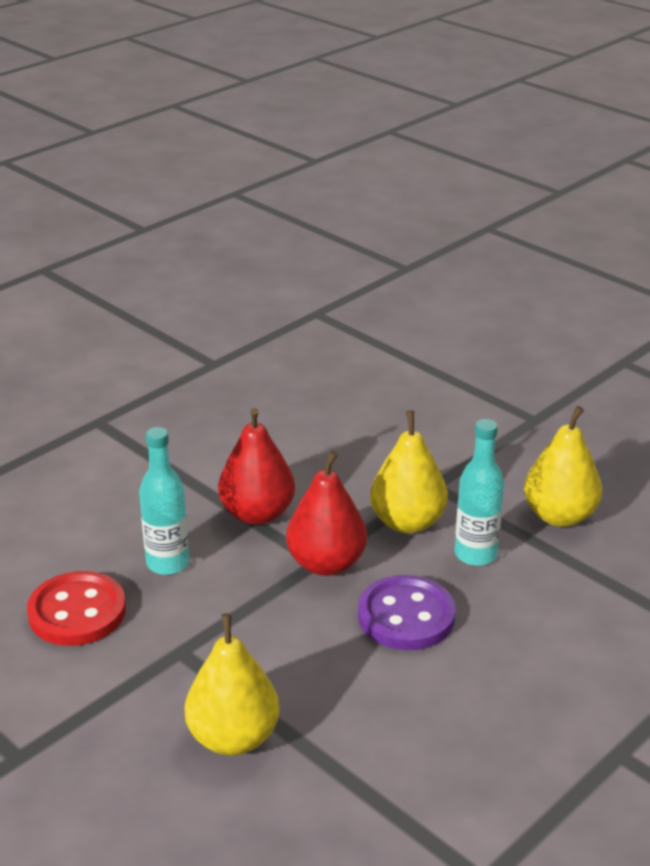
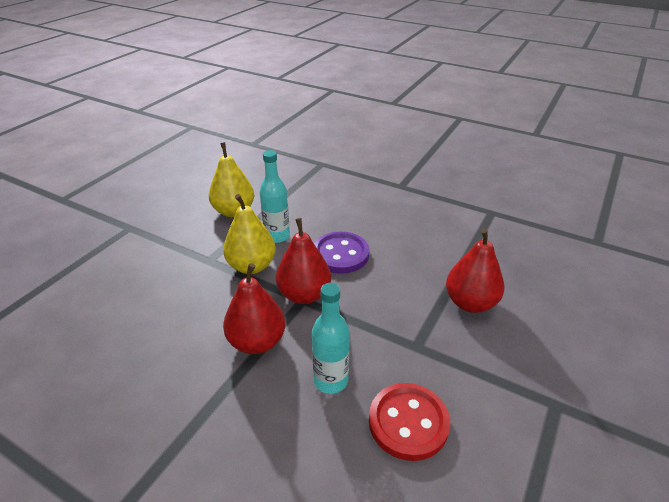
camera: 105 degrees left, 5 degrees up
(233, 738) = (470, 303): yellow pear -> red pear

